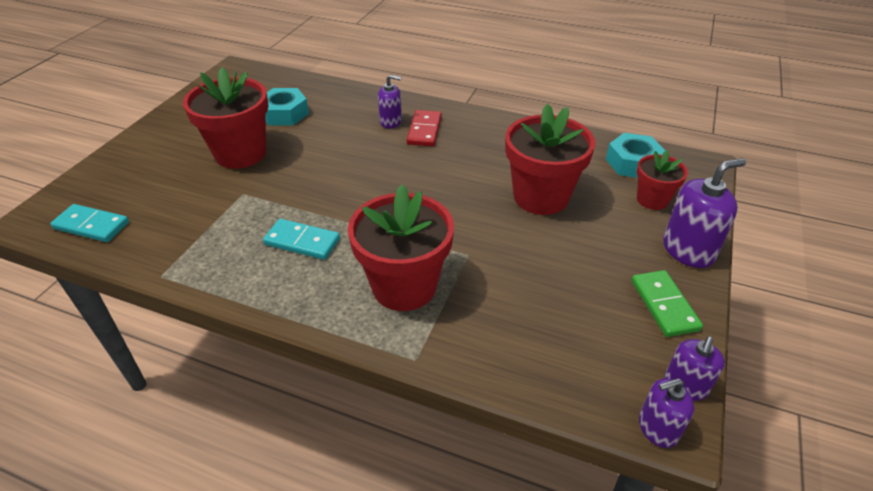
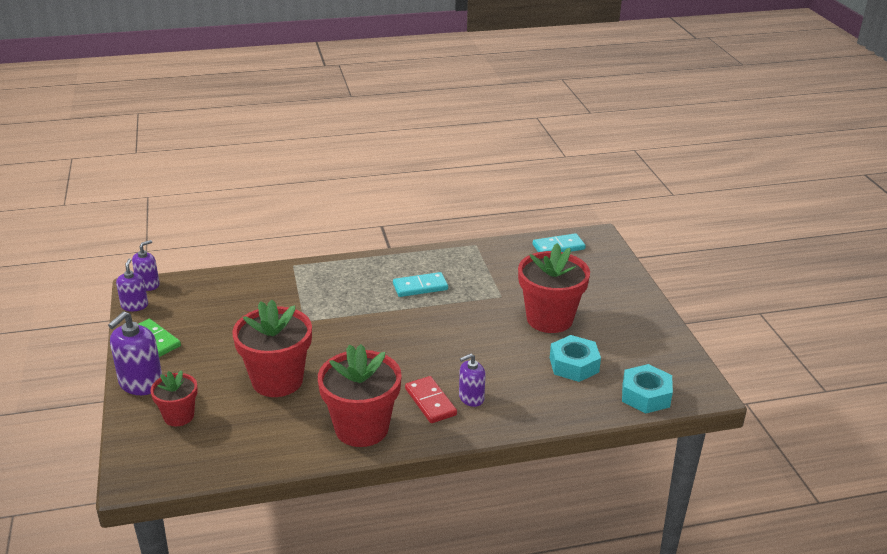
camera: 145 degrees right, 10 degrees down
(404, 286) = (330, 290): red flower pot -> red flower pot (361, 428)
(633, 163) = (207, 449): turquoise nut -> turquoise nut (645, 395)

